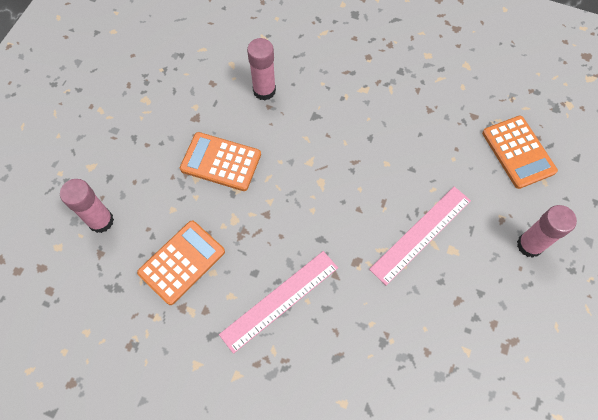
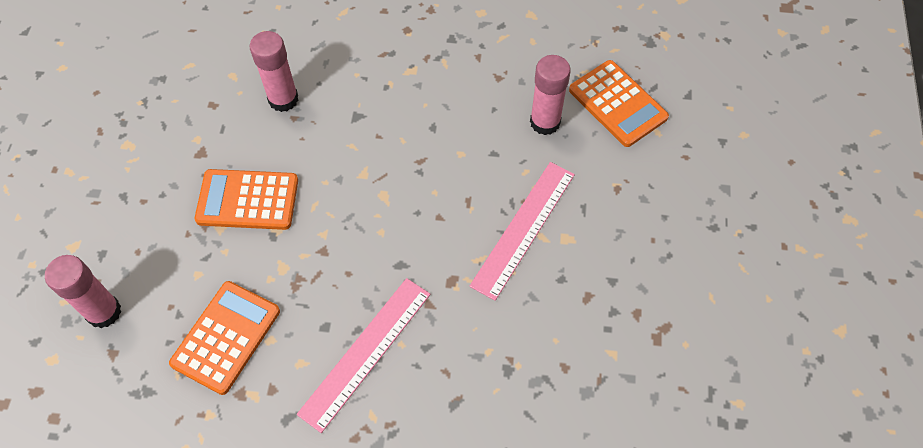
camera: 15 degrees left, 5 degrees down
(529, 245) = (657, 210): pink glue stick -> pink glue stick (545, 122)

